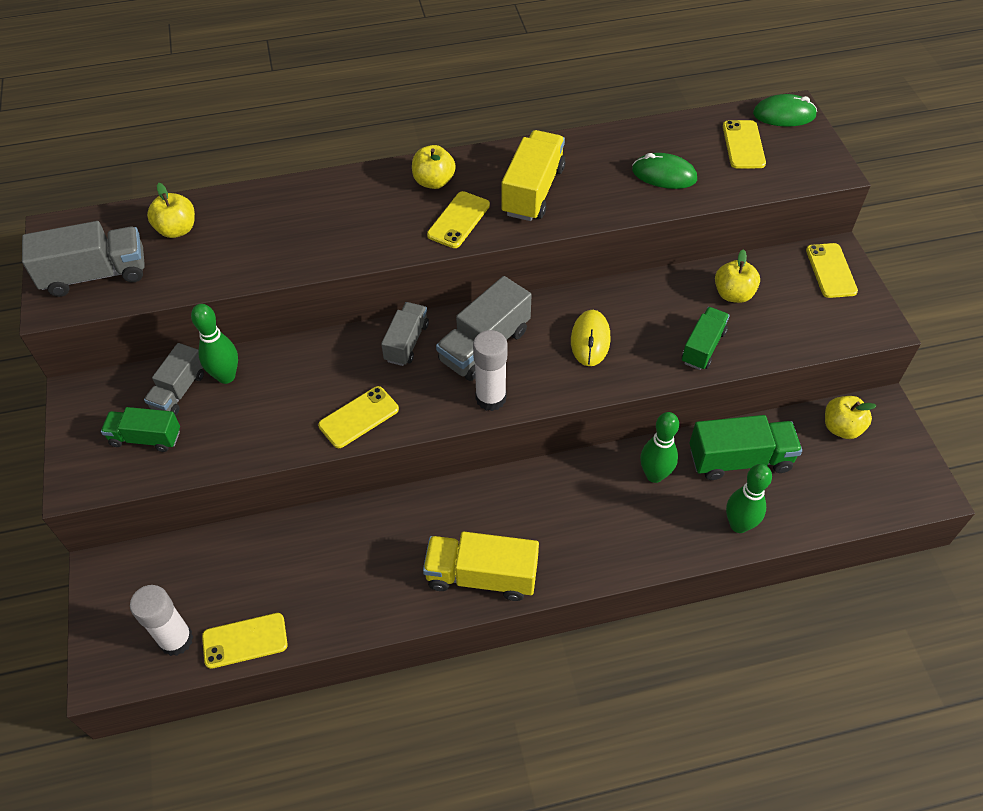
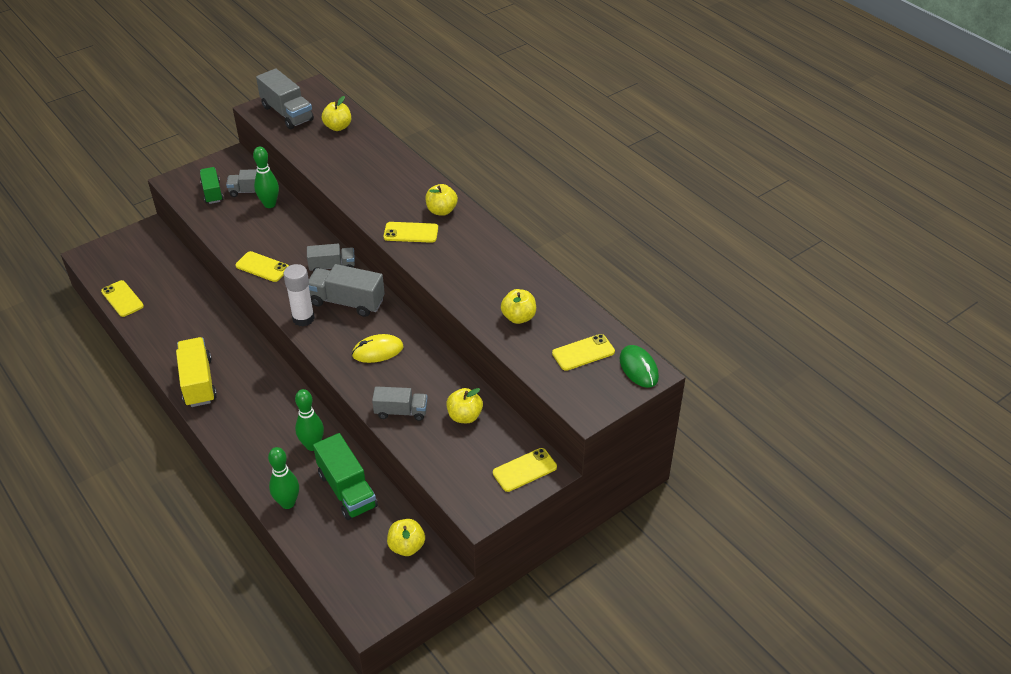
camera: 65 degrees right, 10 degrees down
(176, 640) = (115, 273): white glue stick -> none
(533, 191) = (460, 257): yellow truck -> none
(664, 175) = (518, 317): green mouse -> yellow apple
(703, 347) = (401, 412): green truck -> grey truck

